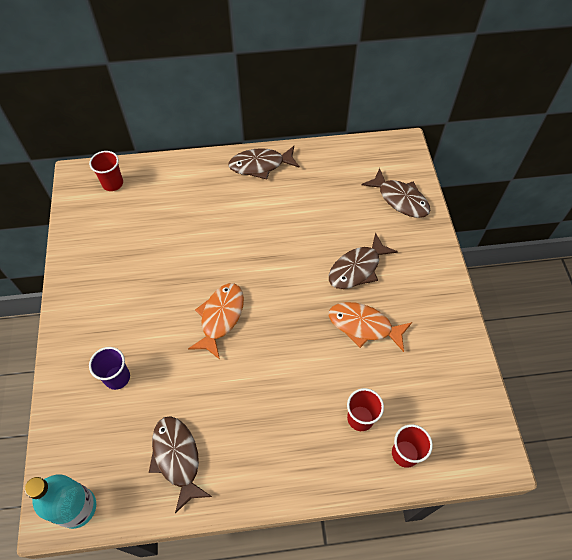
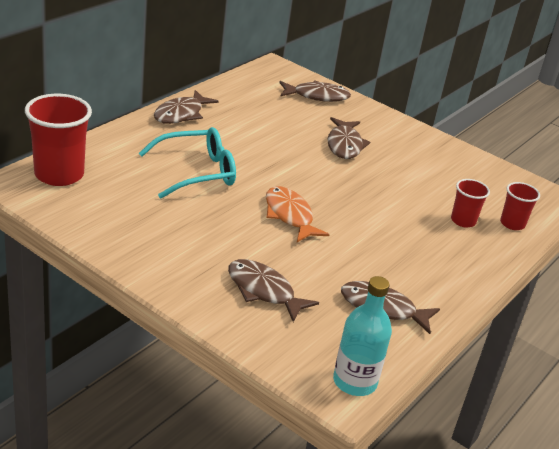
camera: 50 degrees left, 25 degrees down
(112, 183) = (59, 174): red cup -> red cup, size x1.82
(117, 377) = (263, 291): purple cup -> brown fish
(205, 232) = (198, 172): none -> turquoise glasses
(364, 326) = (394, 173): orange fish -> none

